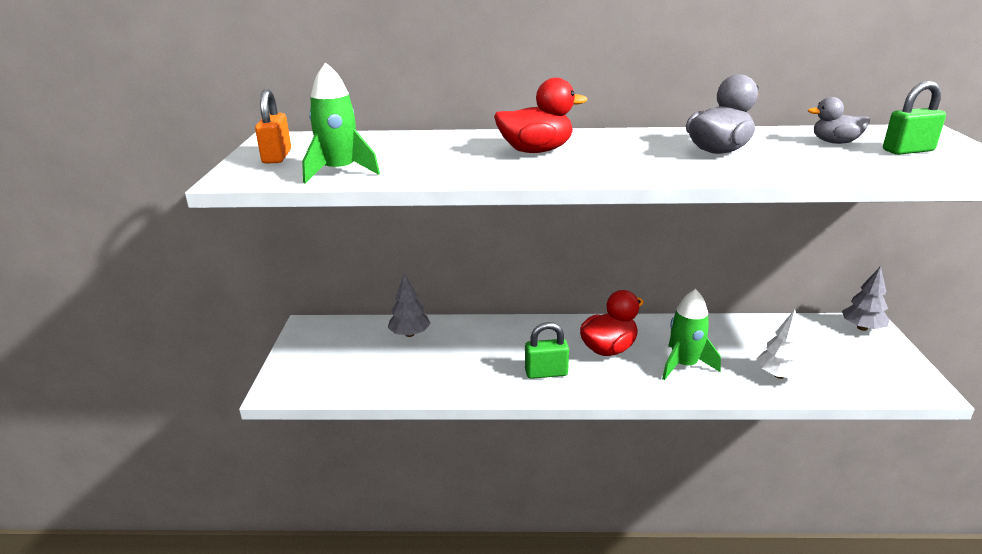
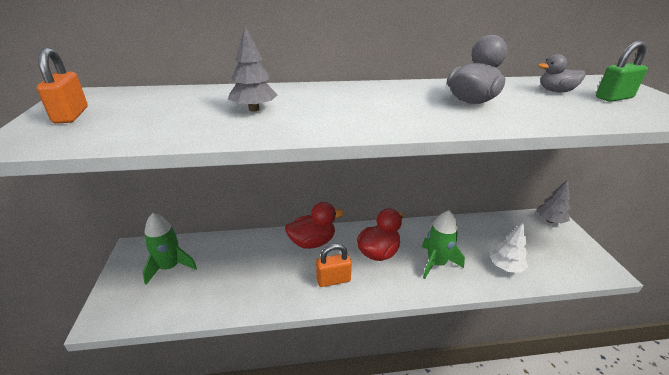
camera: 10 degrees left, 5 degrees up
(339, 171) = (132, 131): green rocket -> green rocket (170, 267)
(410, 334) = (220, 250): grey tree -> grey tree (254, 109)
(536, 151) = (320, 104): red duck -> red duck (312, 242)
(546, 373) = (333, 280): green padlock -> orange padlock

